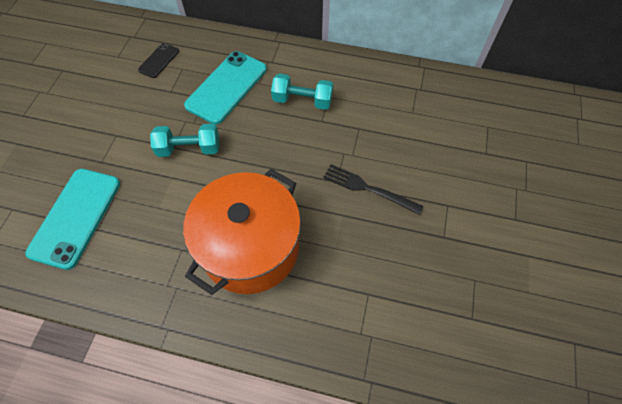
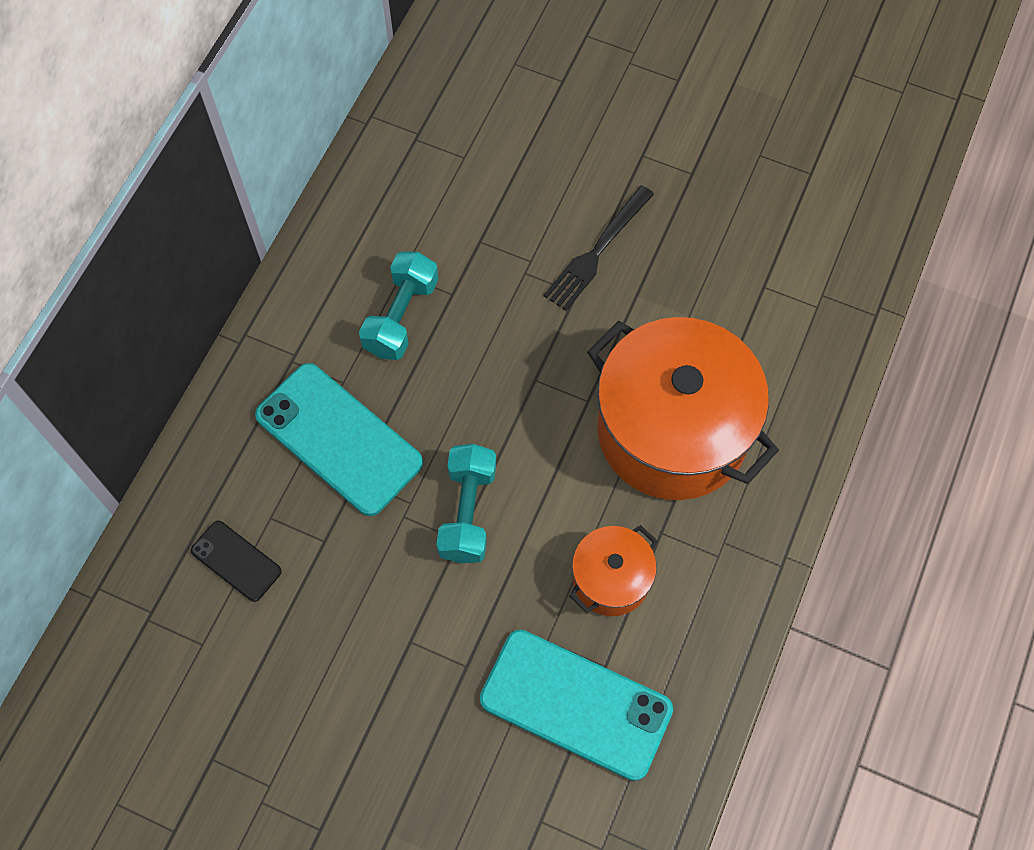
camera: 80 degrees left, 5 degrees up
(150, 225) = (611, 579): none -> orange pot

